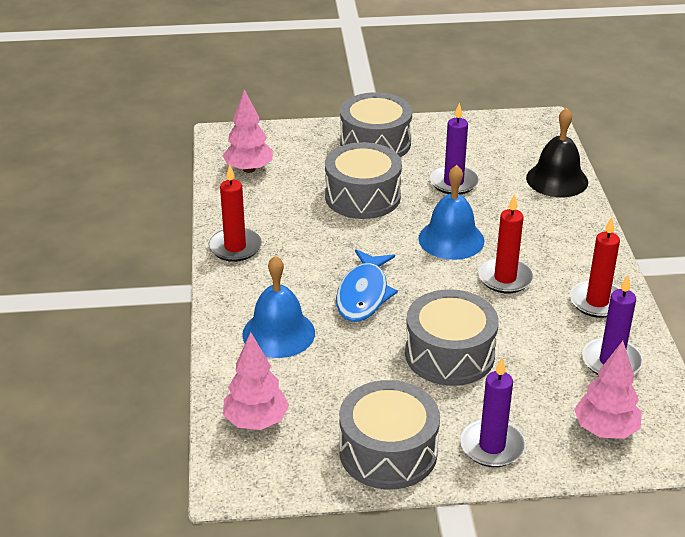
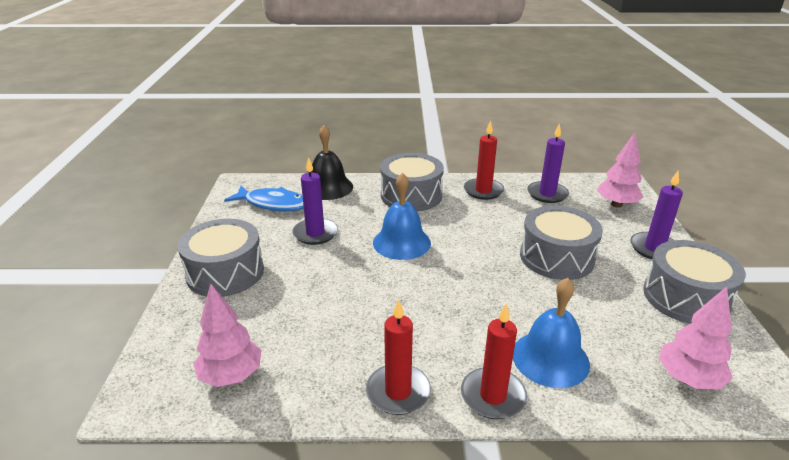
camera: 85 degrees left, 5 degrees down
(362, 196) = (321, 287): grey drum -> grey drum (411, 195)
(363, 294) = (482, 297): blue fish -> blue fish (273, 204)
(505, 278) = (457, 223): red candle -> red candle (493, 396)

